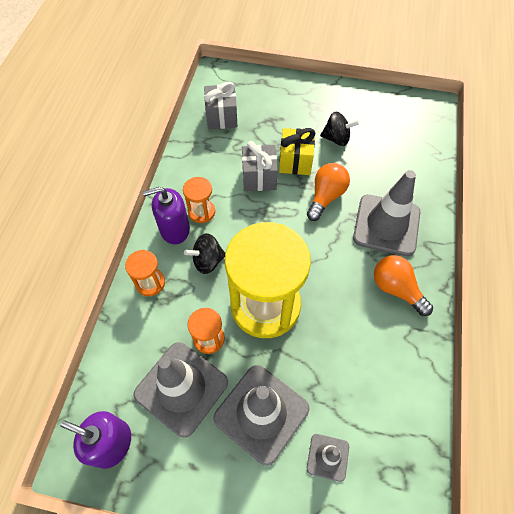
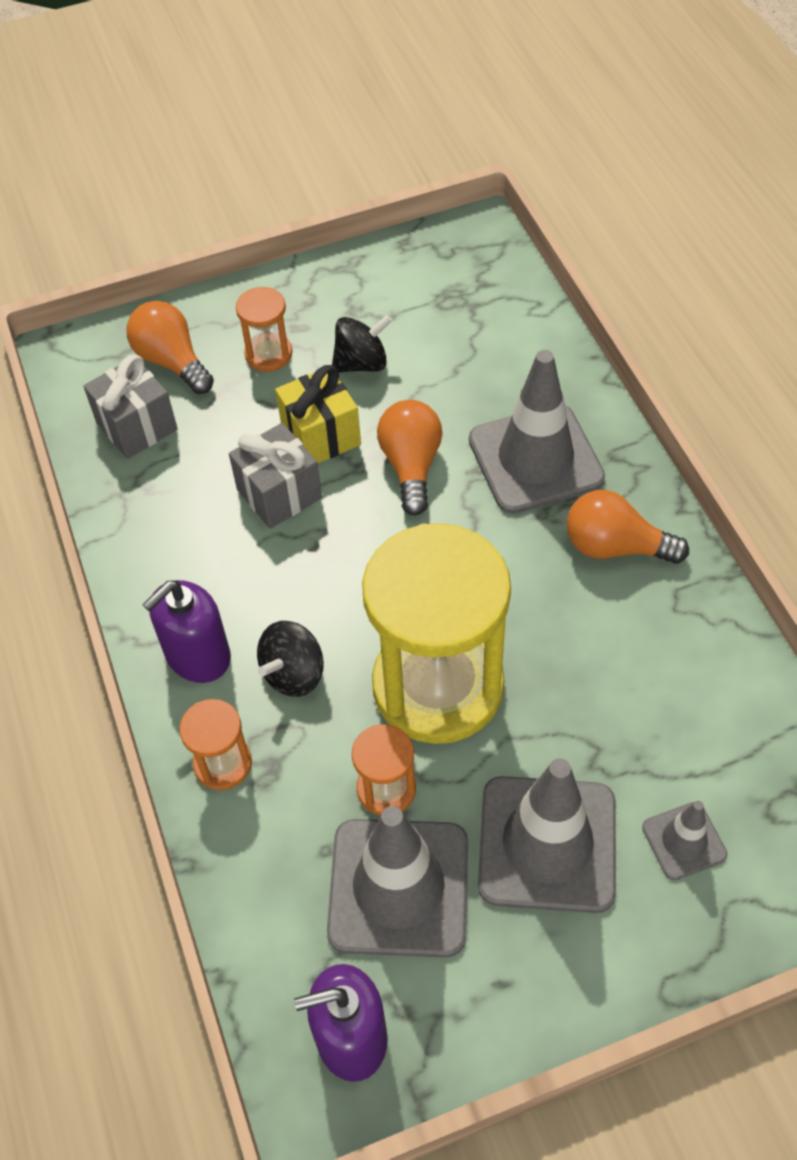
camera: 30 degrees left, 5 degrees down
(201, 212) = (222, 602): orange hourglass -> orange hourglass (268, 354)
(256, 97) = (172, 361): none -> orange light bulb

